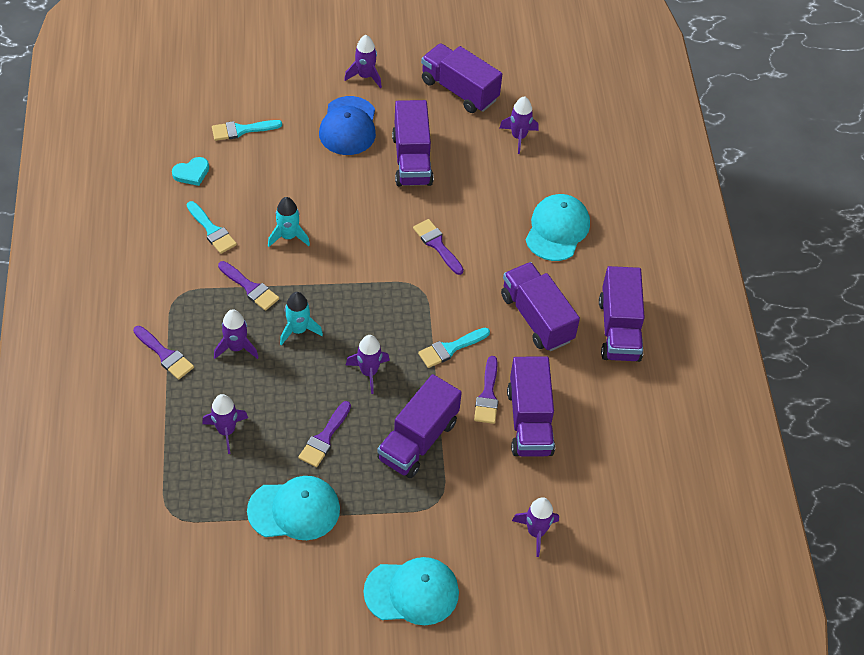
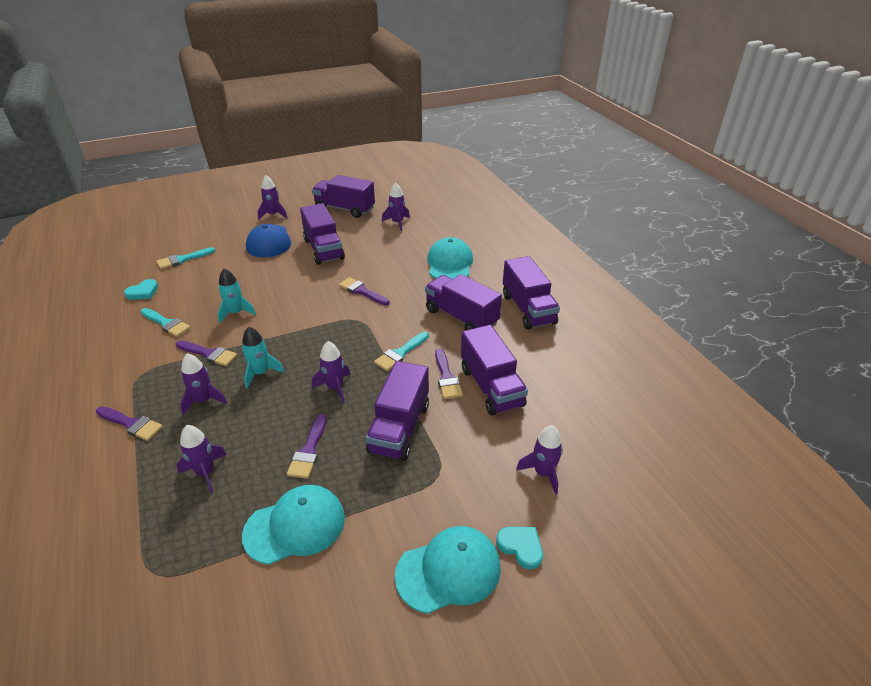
camera: 15 degrees left, 15 degrees down
(482, 593) = (521, 547): none -> turquoise heart

